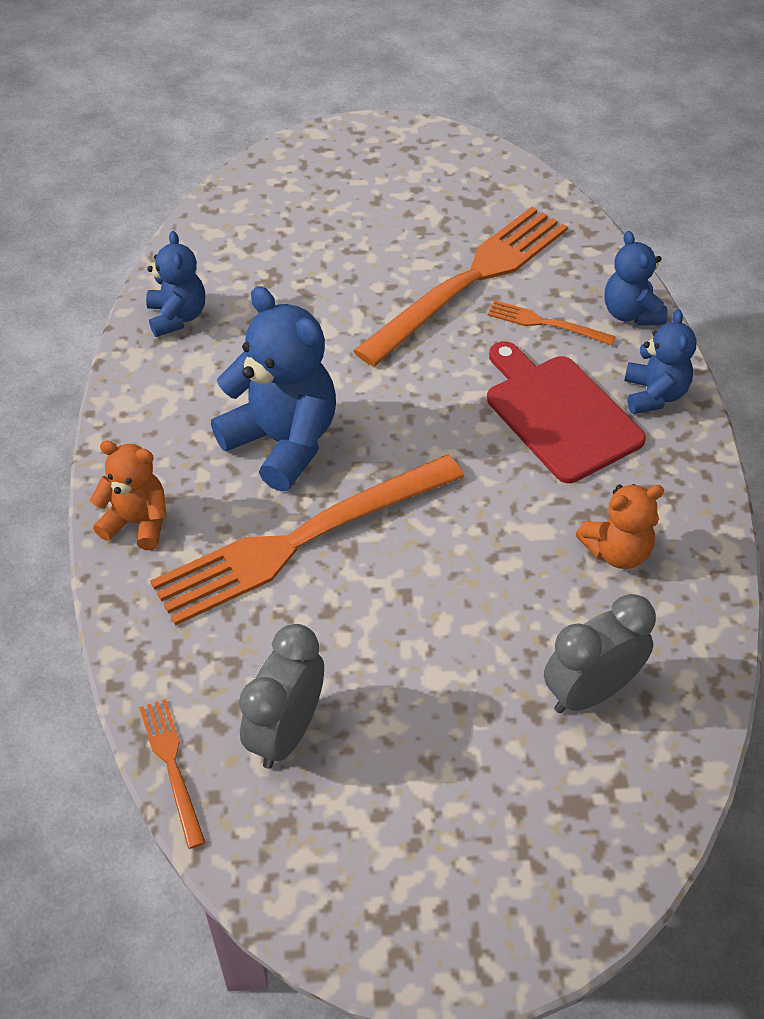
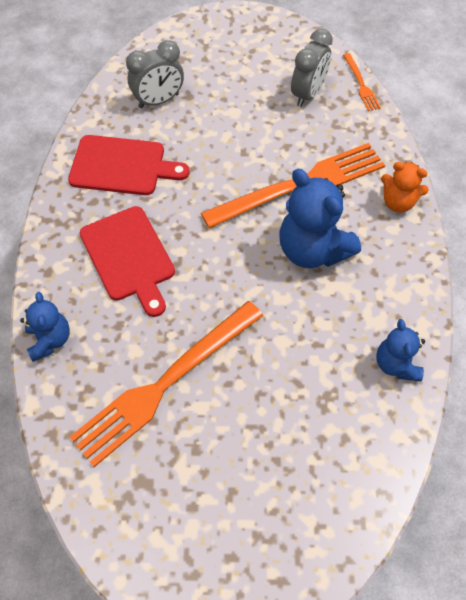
camera: 175 degrees left, 10 degrees up
(546, 323) = (116, 335): orange fork -> none
(617, 551) = (122, 166): orange teddy bear -> red cutting board
(654, 395) = (61, 267): blue teddy bear -> none

